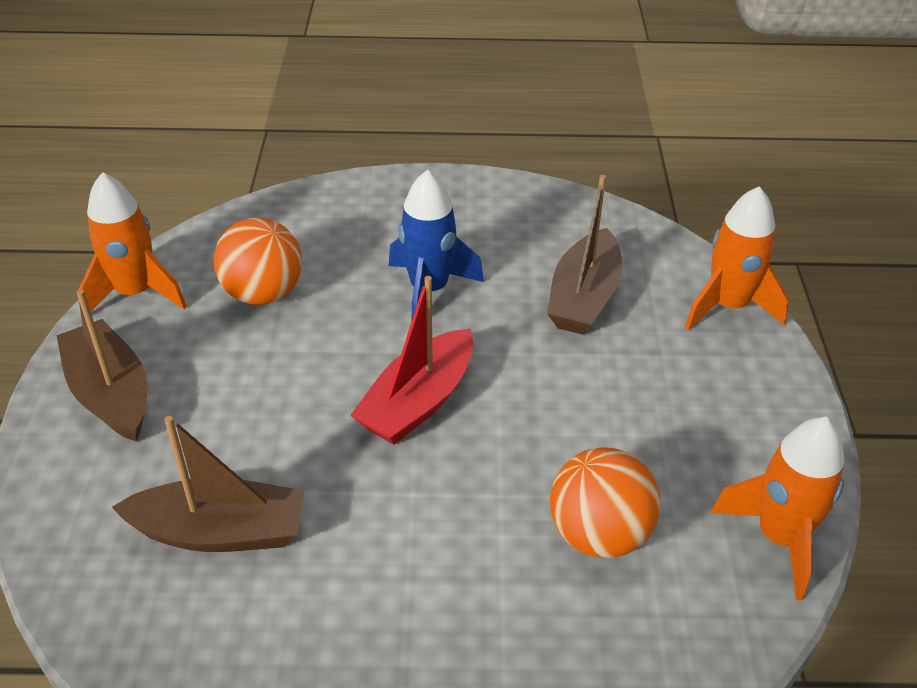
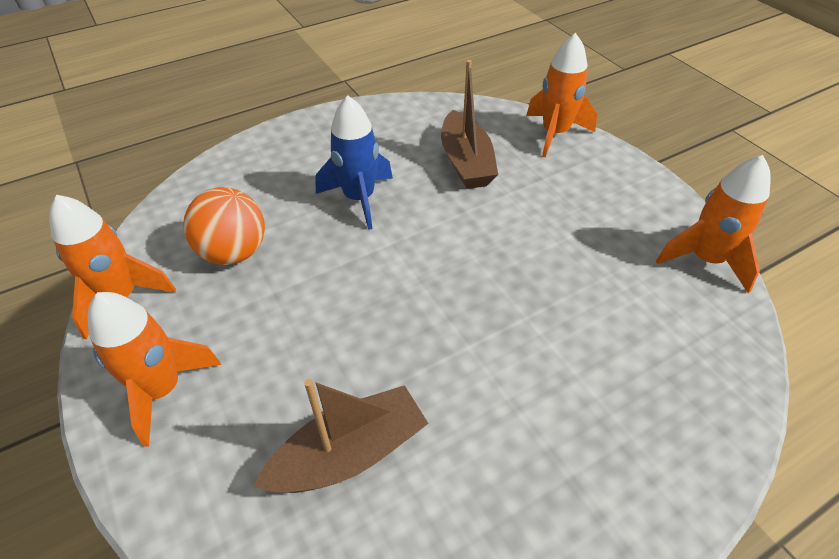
camera: 30 degrees left, 5 degrees up
(111, 393) = (162, 389): brown boat -> orange rocket
(418, 402) = (417, 279): red boat -> none
(599, 534) = (608, 311): orange ball -> none

